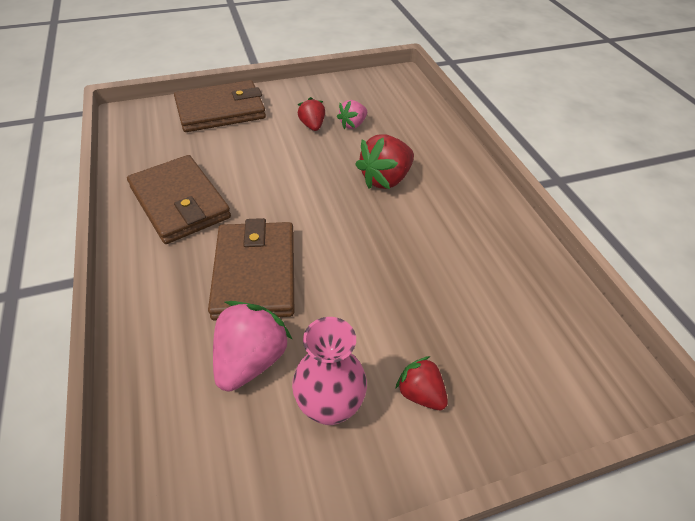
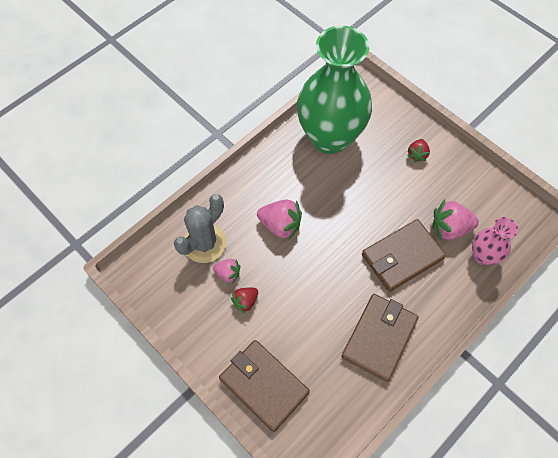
camera: 115 degrees left, 15 degrees up
(329, 406) = (447, 185): pink vase -> pink vase (483, 256)
(385, 179) = (280, 225): red strawberry -> pink strawberry
(400, 121) = (204, 243): none -> grey cactus
(508, 283) = (330, 137): none -> green vase

